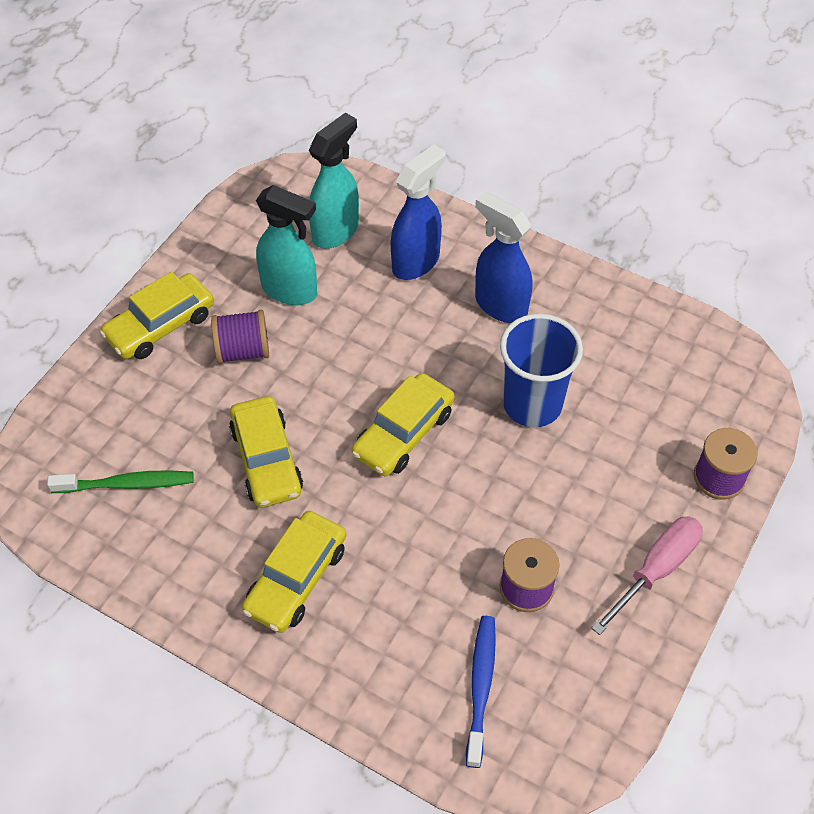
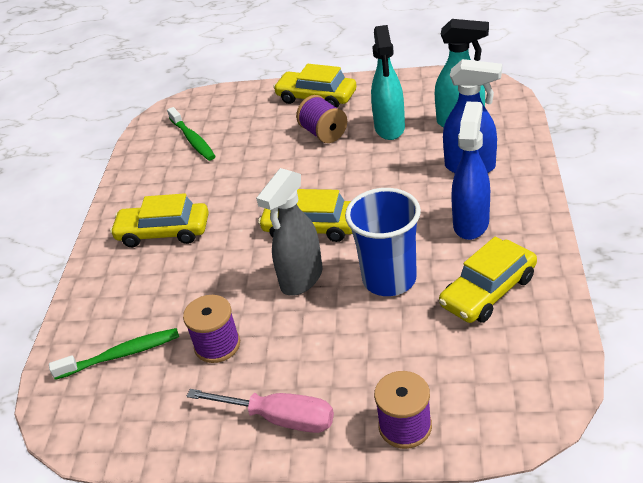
camera: 70 degrees right, 15 degrees down
(266, 460) = (246, 180): yellow car -> yellow car (488, 291)
(479, 476) = (301, 279): none -> grey spray bottle
(481, 687) = (121, 355): blue toothbrush -> green toothbrush

